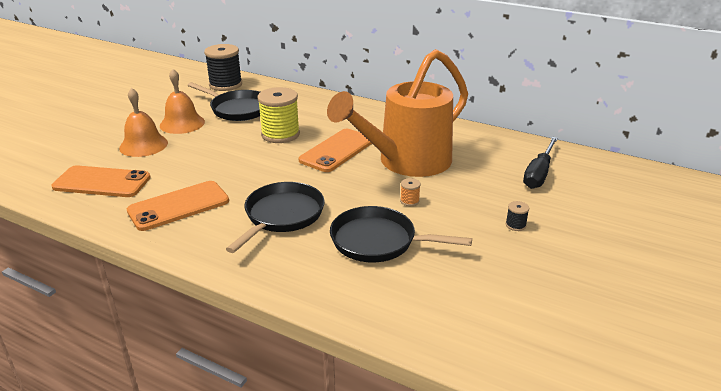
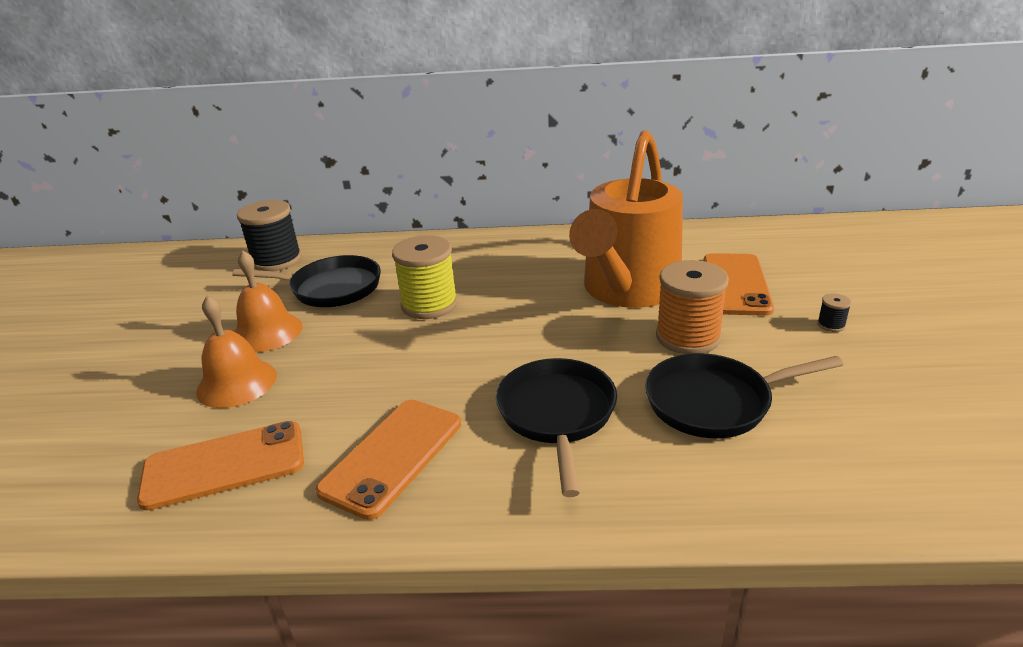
camera: 25 degrees left, 0 degrees up
(337, 151) = (528, 303): orange phone -> orange phone (736, 284)
(409, 201) = (688, 337): orange spool -> orange spool, size x2.40
(539, 173) = (780, 258): black screwdriver -> none

